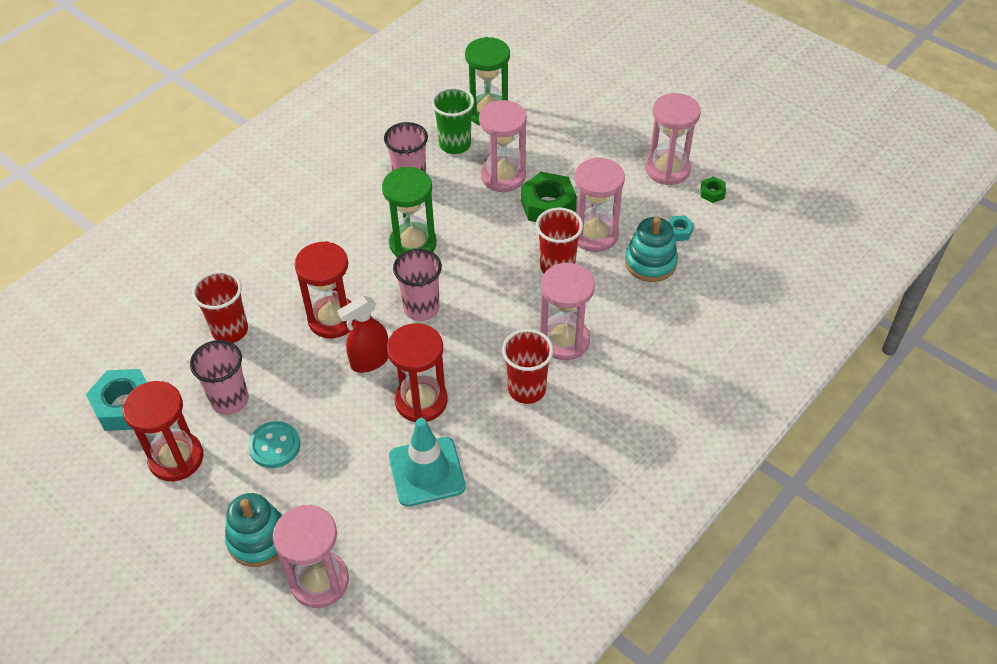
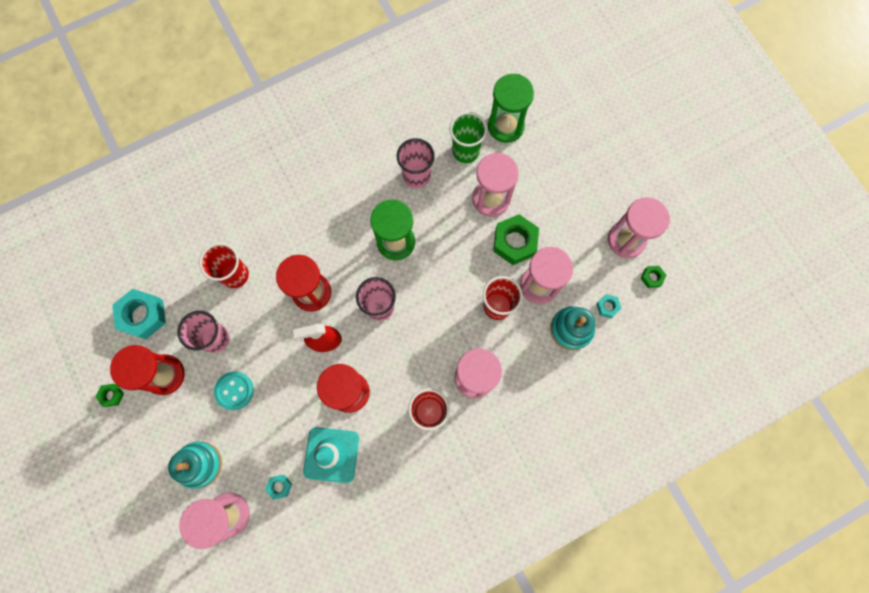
camera: 20 degrees right, 25 degrees up
(111, 503) = (112, 395): none -> green nut
(374, 527) = (279, 486): none -> turquoise nut

